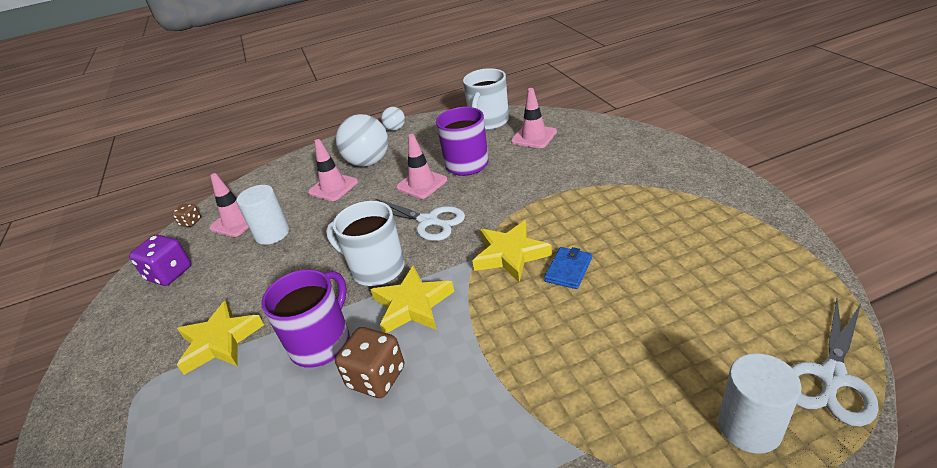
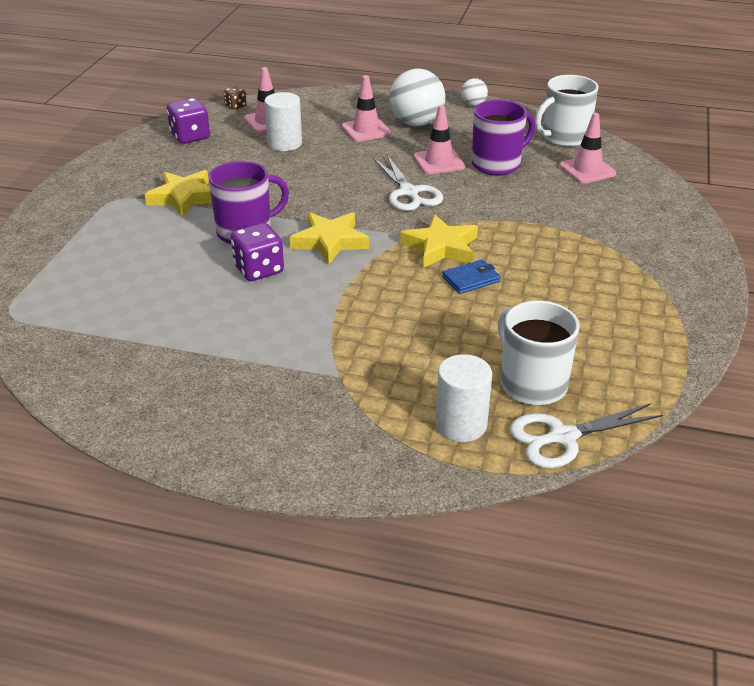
camera: 30 degrees right, 0 degrees up
(376, 268) = (332, 205): white mug -> white mug (532, 384)
(376, 377) = (259, 270): brown dice -> purple dice

